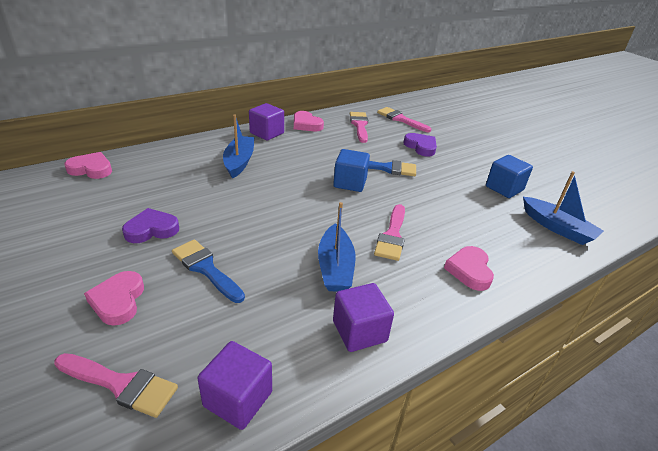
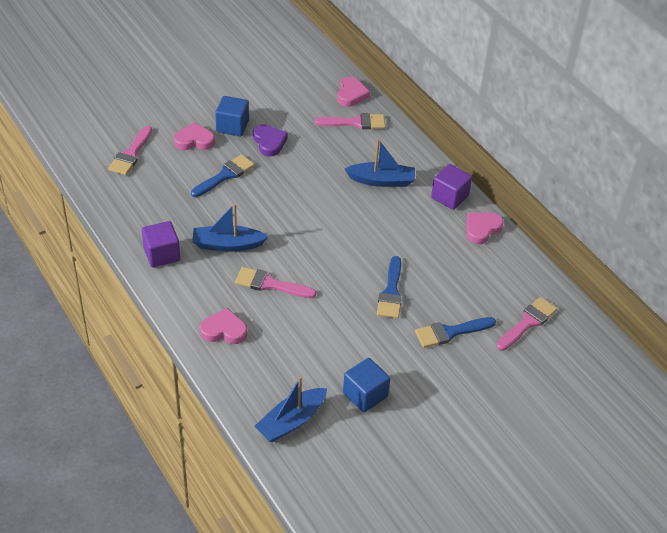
camera: 90 degrees right, 10 degrees up
(238, 399) = (116, 199): purple cube -> none
(350, 183) = (355, 261): blue cube -> blue cube (232, 126)
(359, 125) = (494, 278): pink brush -> pink brush (355, 123)
(421, 147) = (450, 332): purple heart -> blue brush

